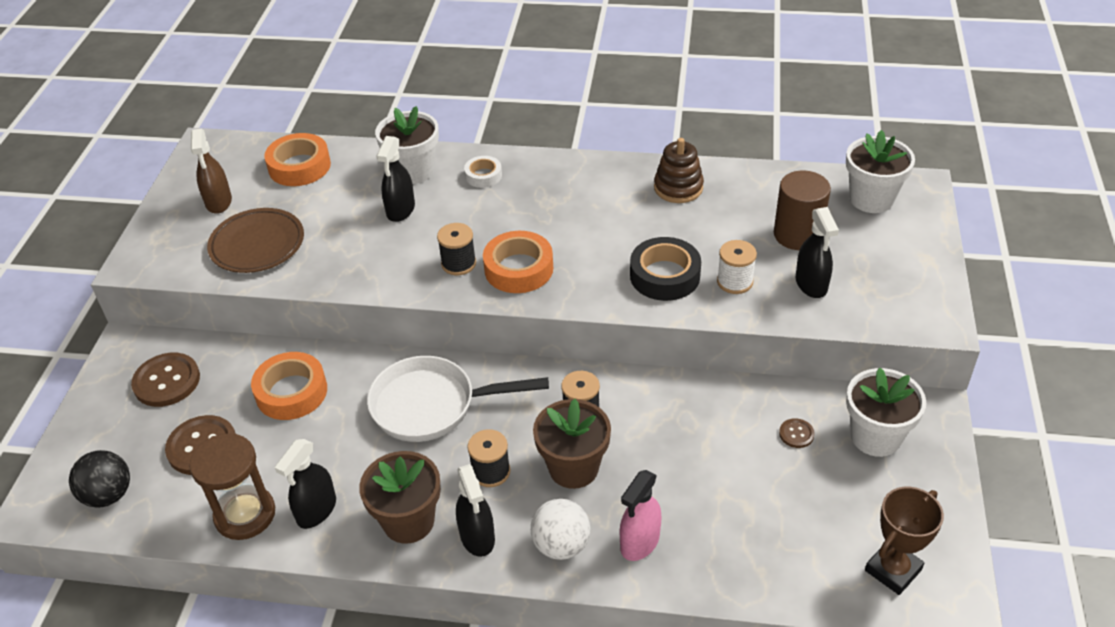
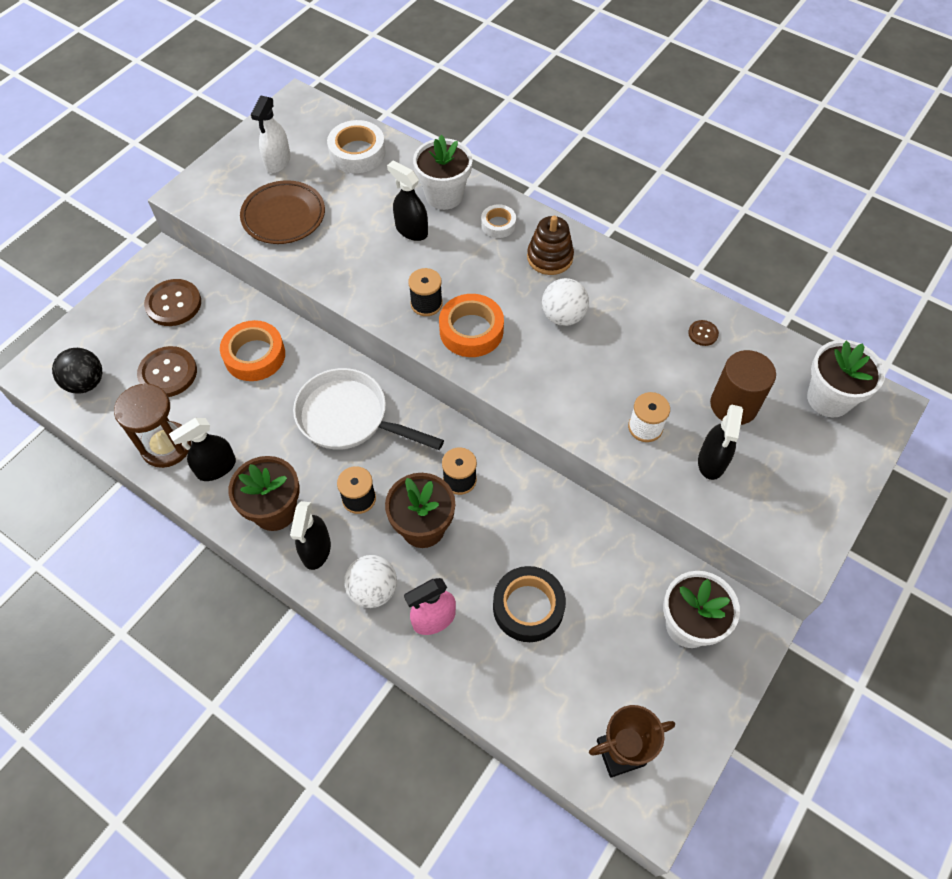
camera: 25 degrees right, 15 degrees up
(218, 202) = (278, 162): brown spray bottle -> white spray bottle
(299, 166) = (357, 153): orange tape -> white tape
(400, 210) = (411, 230): black spray bottle -> black spray bottle turned 90 degrees clockwise
(597, 225) = (563, 316): none -> white ball
(665, 276) = (588, 393): black tape -> black tape (528, 607)
(678, 188) = (657, 309): brown stacking toy -> brown stacking toy (549, 257)
(796, 434) = (622, 588): brown button -> brown button (703, 333)

